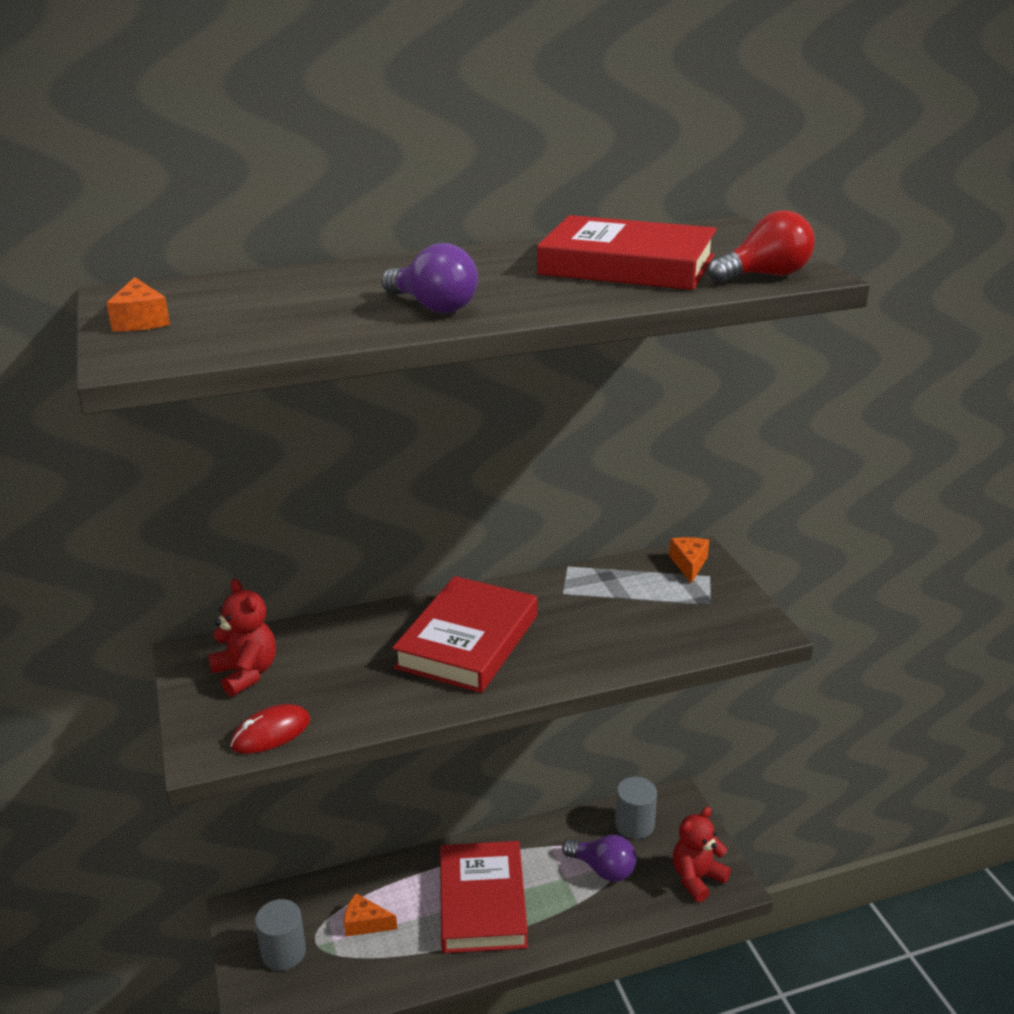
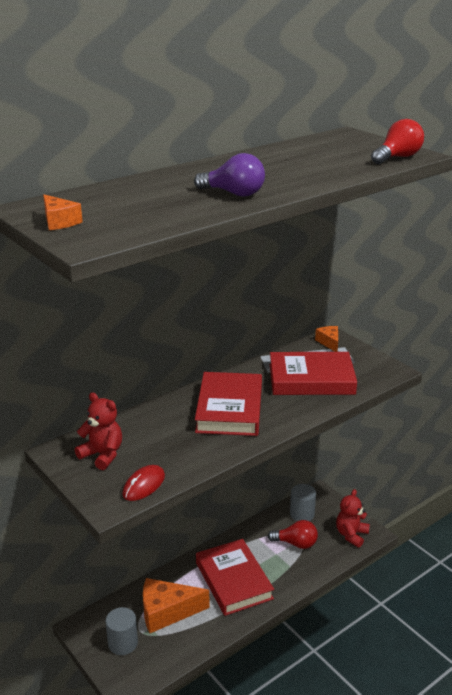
camera: 20 degrees left, 0 degrees up
(365, 923) = (167, 612): orange cheese -> orange cheese, size x1.94
(603, 869) = (296, 543): purple light bulb -> red light bulb
(627, 265) = (316, 159): red book -> red book (311, 379)

